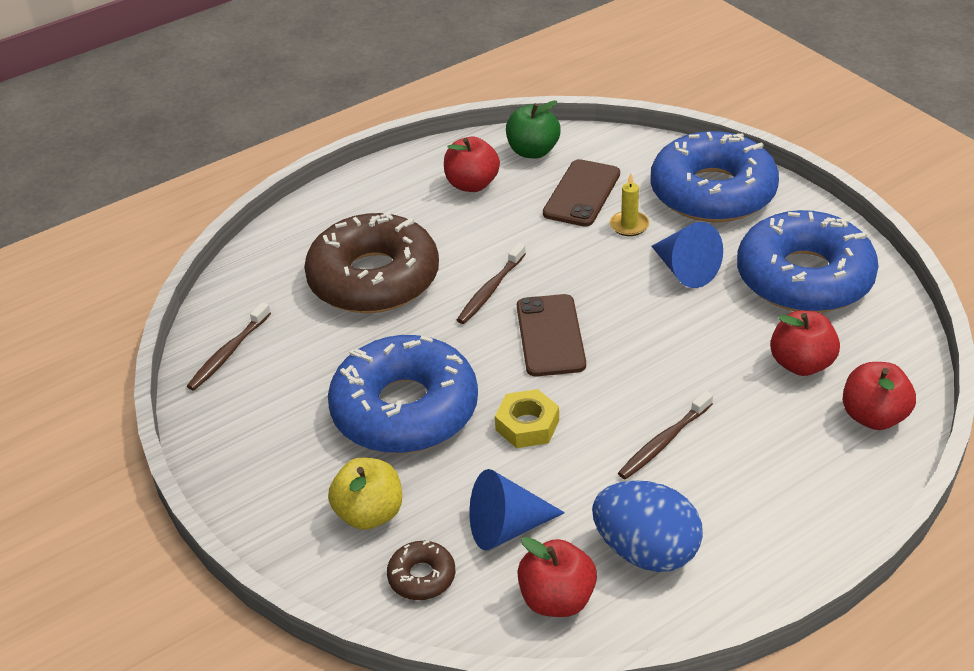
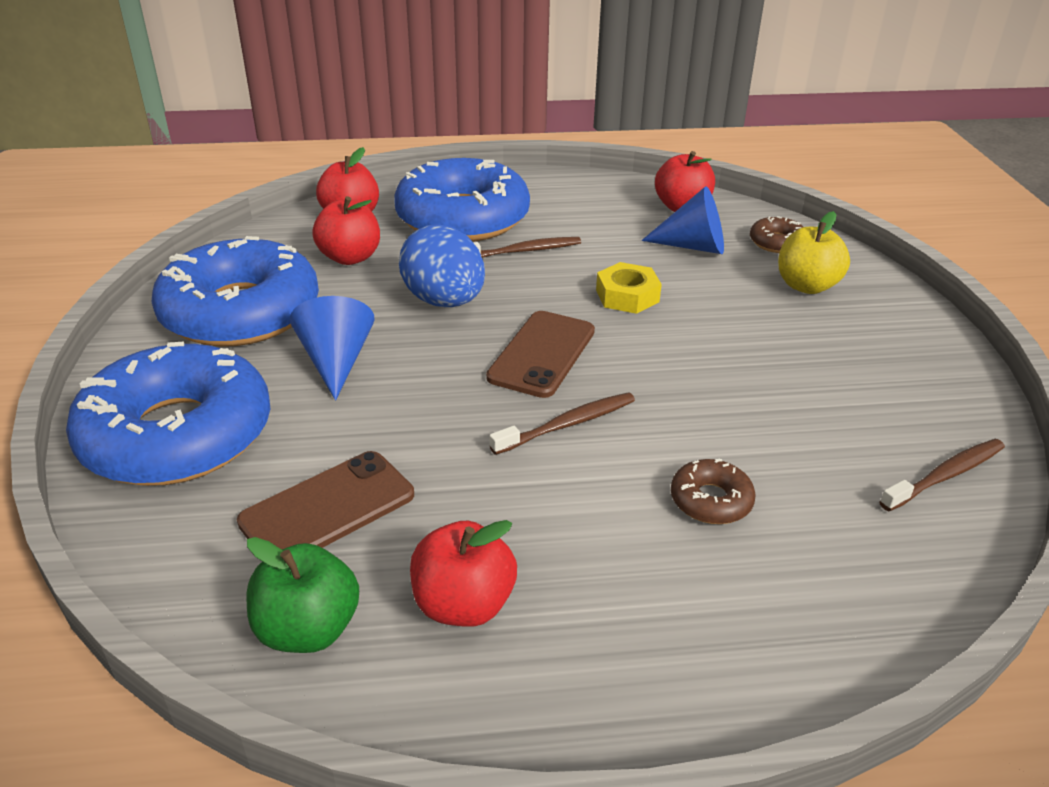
camera: 155 degrees left, 5 degrees down
(374, 278) = (711, 500): brown donut -> brown donut, size x0.41
(405, 409) = (739, 344): blue donut -> blue donut (463, 218)
(629, 225) = (327, 435): yellow candle -> none
(646, 551) = (599, 208): blue egg -> blue egg (444, 301)

